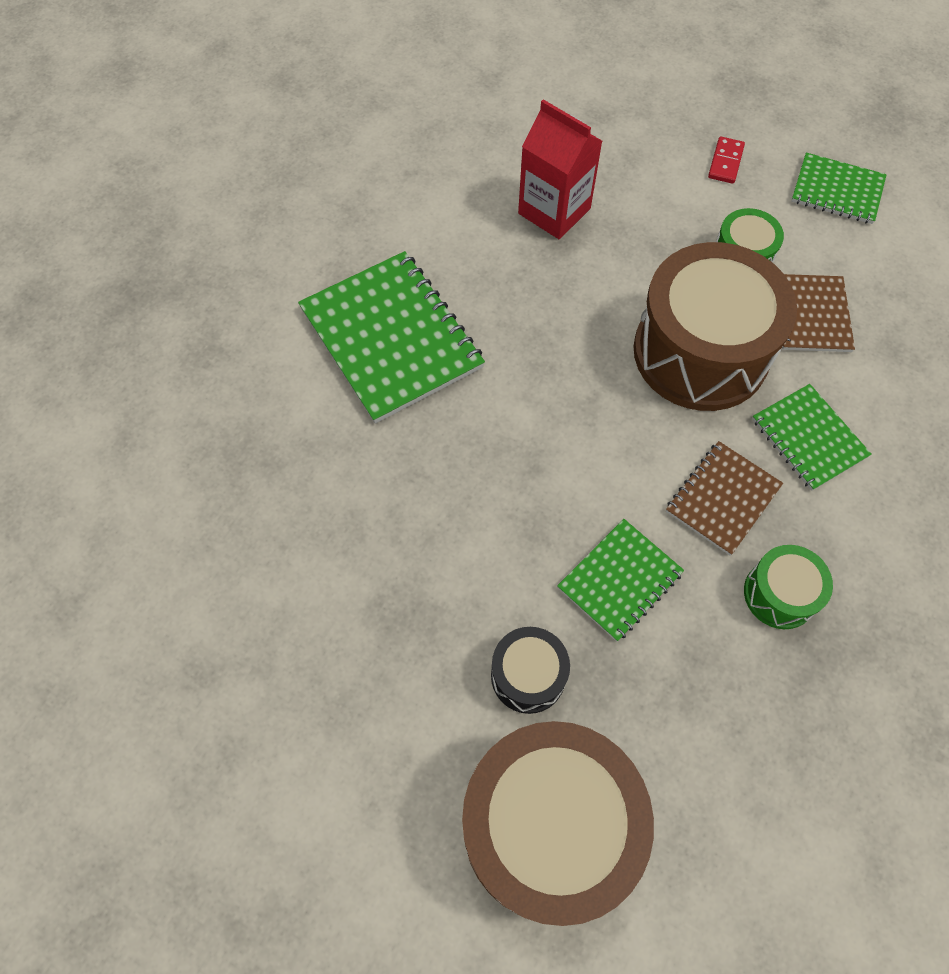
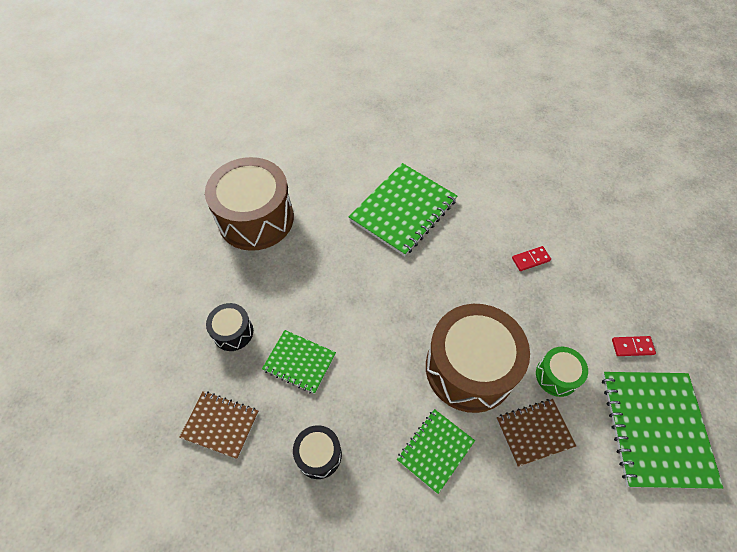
camera: 70 degrees right, 5 degrees down
(548, 827) = (157, 364): brown drum -> brown drum (256, 218)
(554, 211) = (530, 259): red carton -> red domino
(722, 499) = (371, 406): brown notebook -> brown notebook (220, 424)
(779, 594) = (319, 455): green drum -> black drum
(837, 191) = (655, 429): green notebook -> green notebook, size x1.77

